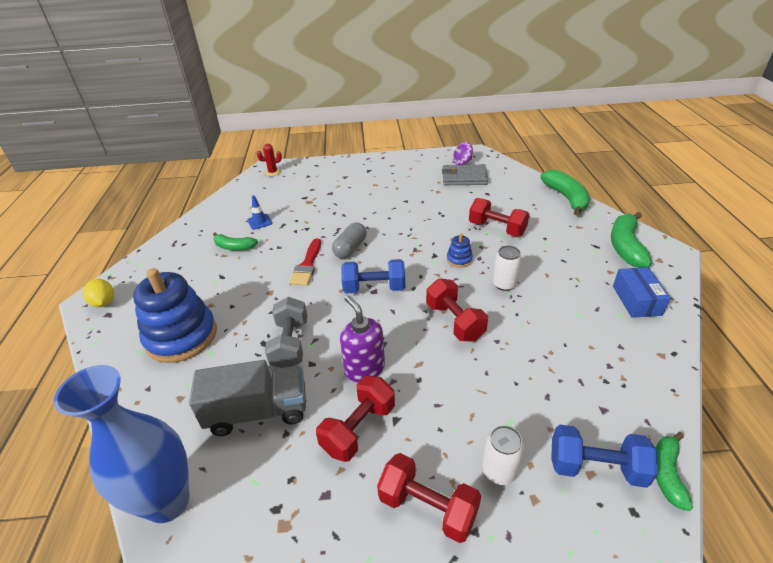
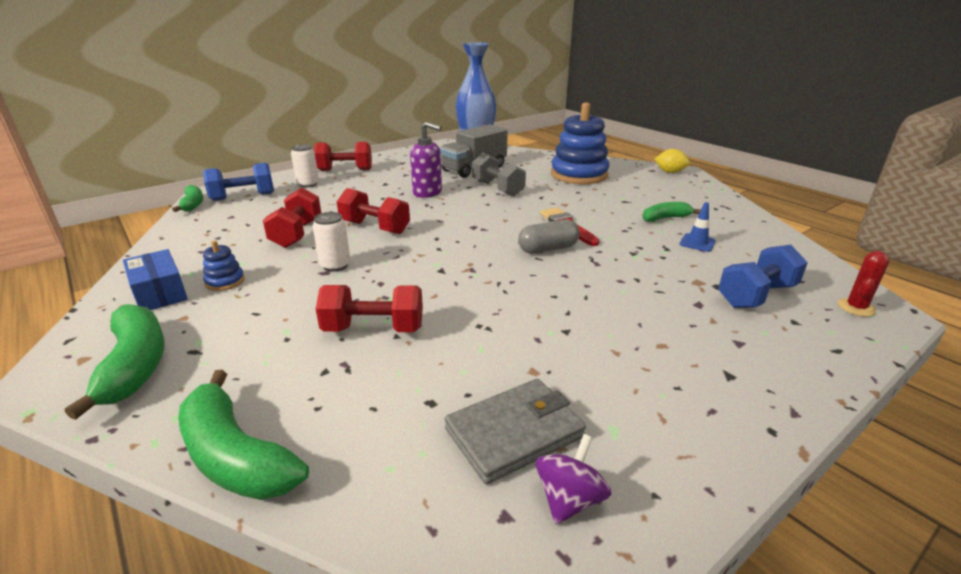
camera: 145 degrees right, 10 degrees down
(350, 248) = (548, 249): grey capsule -> grey capsule turned 75 degrees clockwise
(358, 429) = (405, 177): red dumbbell -> red dumbbell (297, 234)
(374, 288) = (475, 228): blue dumbbell -> blue dumbbell (756, 295)
(459, 259) = (405, 274): blue stacking toy -> blue stacking toy (225, 281)

